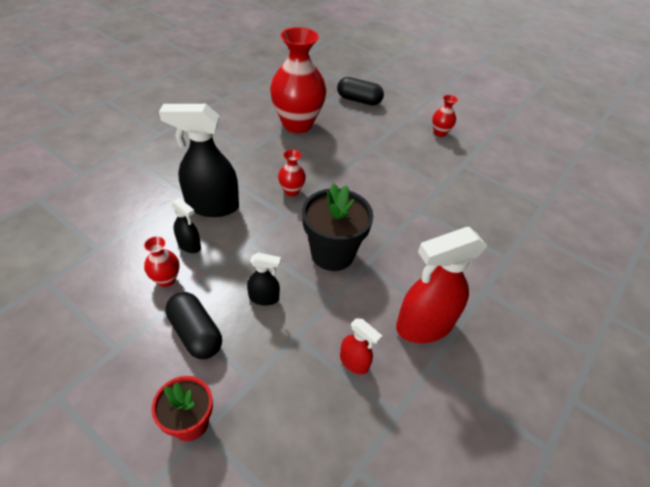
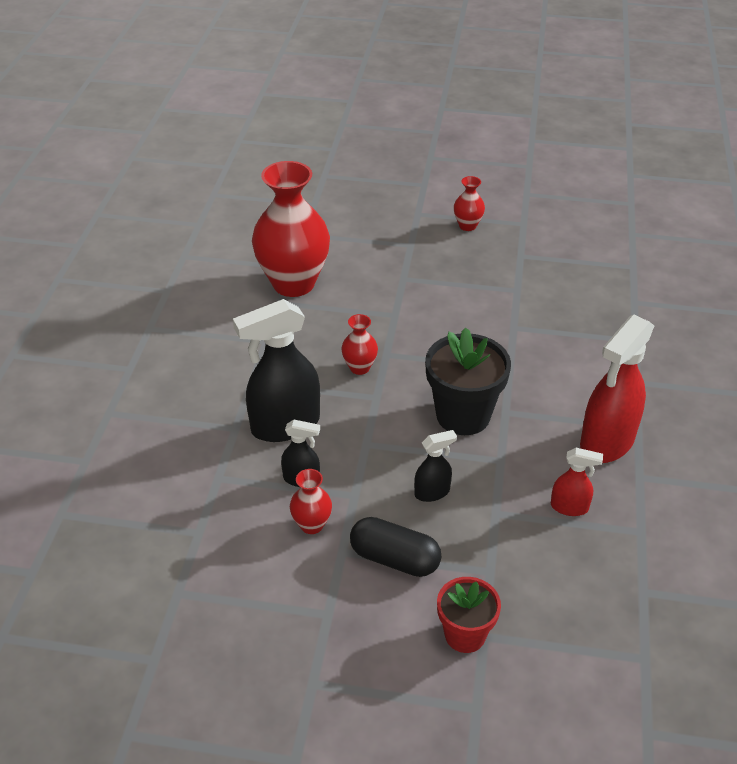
camera: 25 degrees left, 5 degrees down
(359, 100) = (341, 221): black capsule -> none

